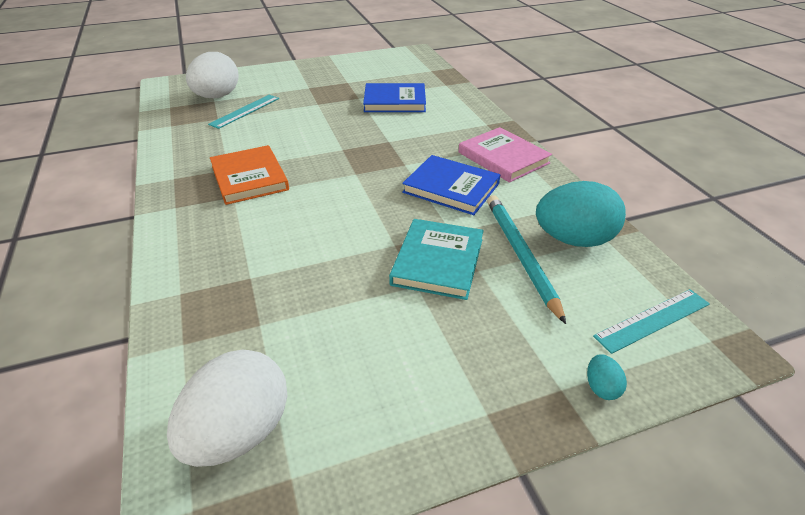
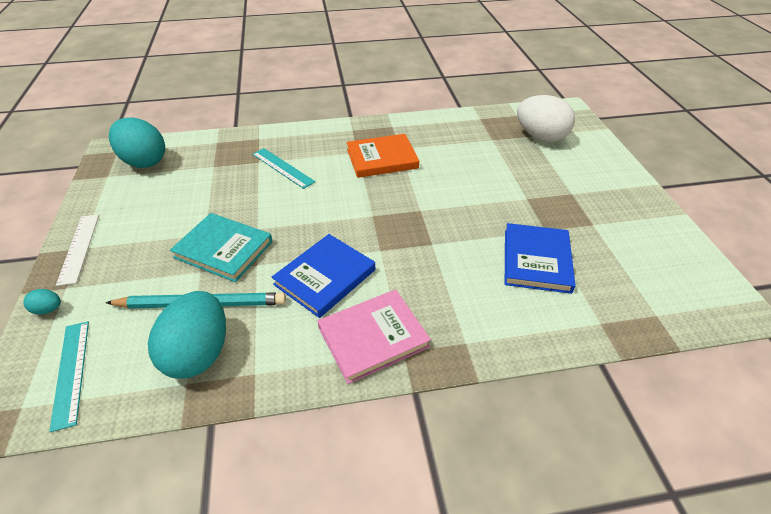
camera: 100 degrees right, 5 degrees up
(239, 433) = (144, 161): white egg -> turquoise egg
(245, 111) = (508, 153): turquoise ruler -> turquoise ruler (283, 167)
(487, 415) = (79, 248): none -> white ruler

